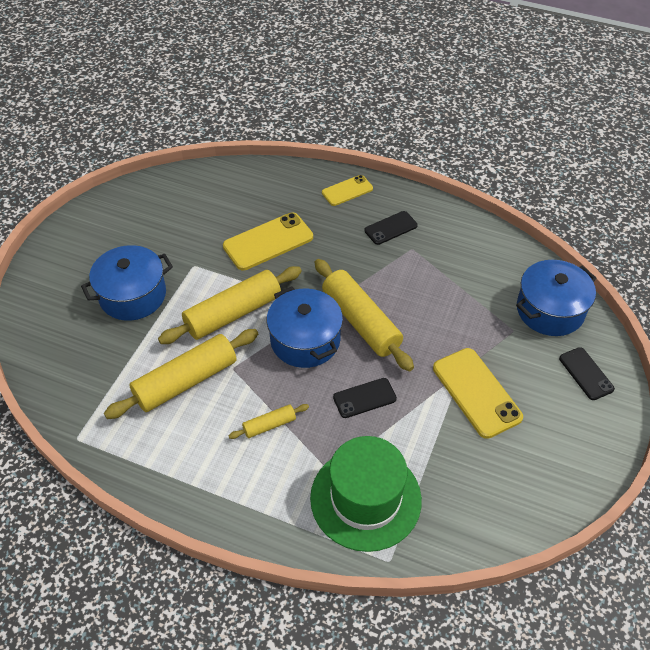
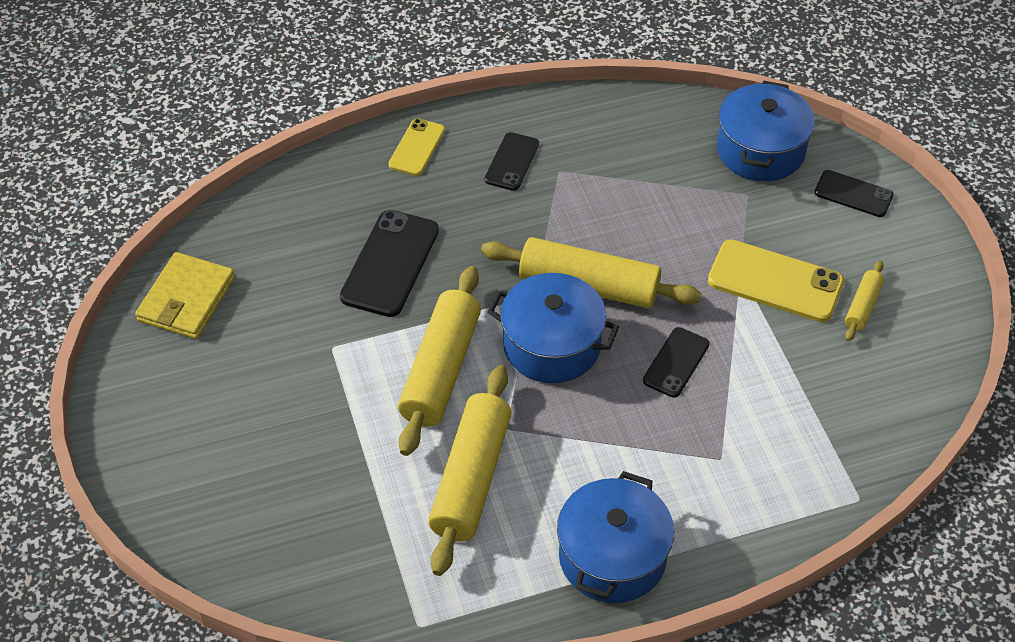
camera: 40 degrees left, 0 degrees up
(133, 295) = (297, 429): blue pot -> blue pot (612, 556)
(154, 198) = (186, 299): none -> yellow wallet
(268, 242) = (390, 263): yellow phone -> black phone
(269, 425) = (611, 458): yellow rolling pin -> yellow rolling pin (862, 306)
(365, 498) = (779, 459): green hat -> none

